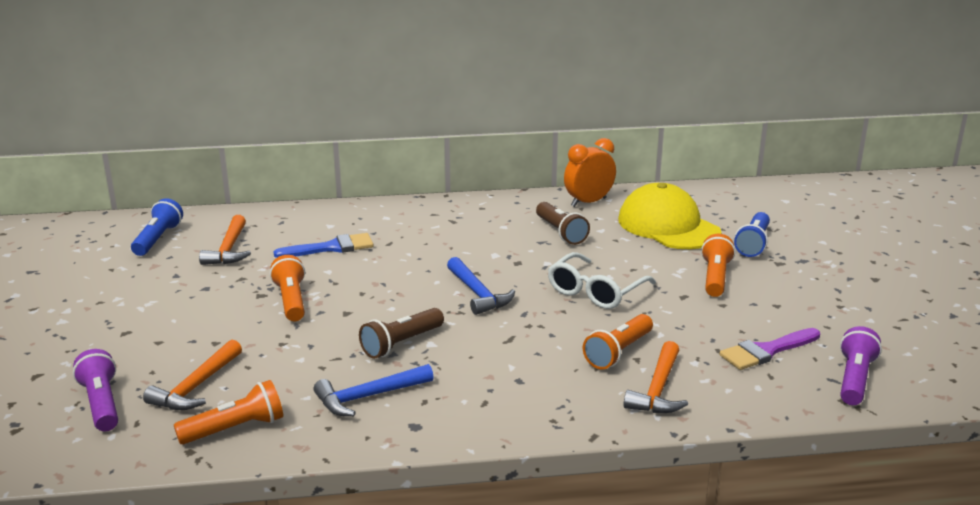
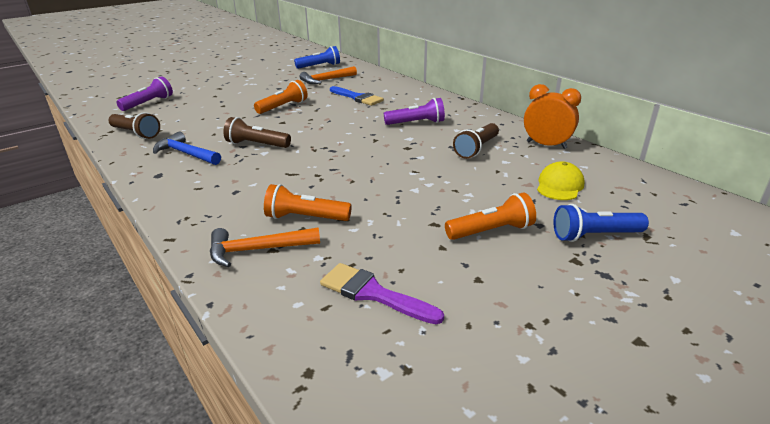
camera: 60 degrees right, 5 degrees up
(196, 387) = (174, 114): orange hammer -> none
(236, 429) = (136, 133): orange flashlight -> brown flashlight
(478, 294) = (345, 148): blue hammer -> none
(595, 291) = (396, 185): white glasses -> none
(668, 226) = (559, 185): yellow cap -> yellow cap, size x0.53
(854, 379) = (363, 372): purple flashlight -> purple flashlight (416, 123)

